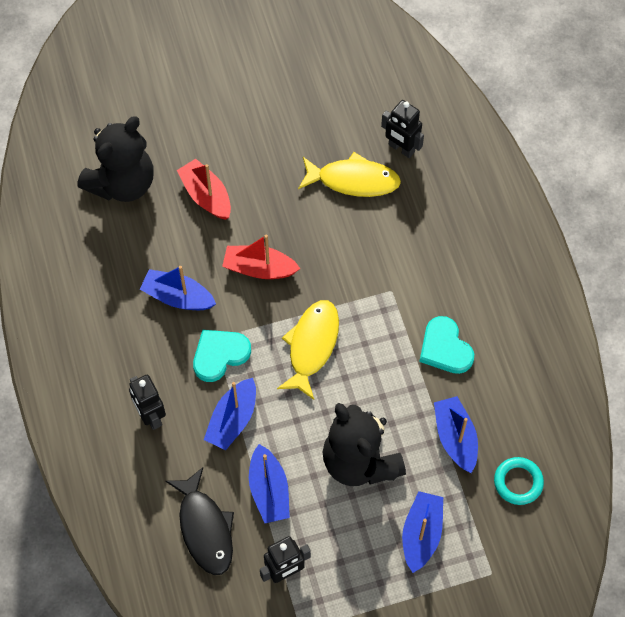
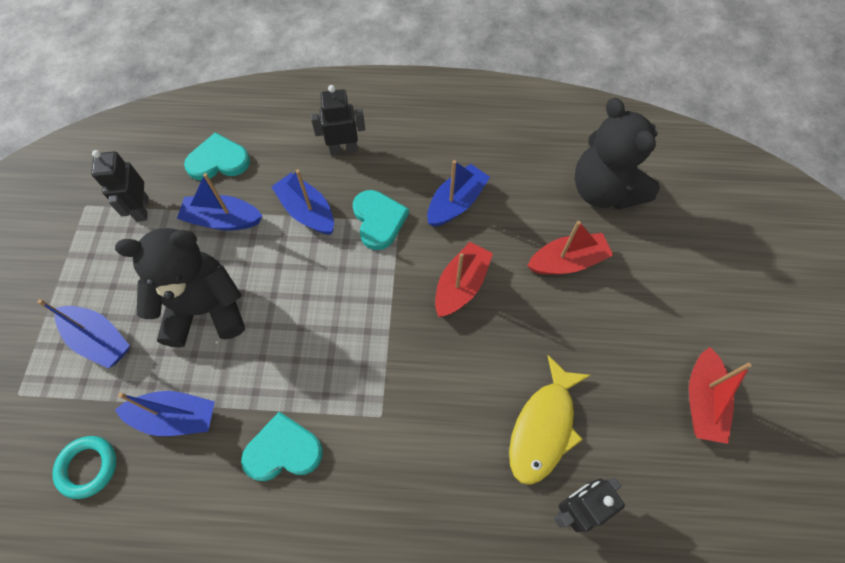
camera: 110 degrees right, 0 degrees up
(205, 528) = (218, 160): black fish -> turquoise heart
(291, 85) = (702, 401): none -> red boat
(312, 346) = (350, 307): yellow fish -> none

